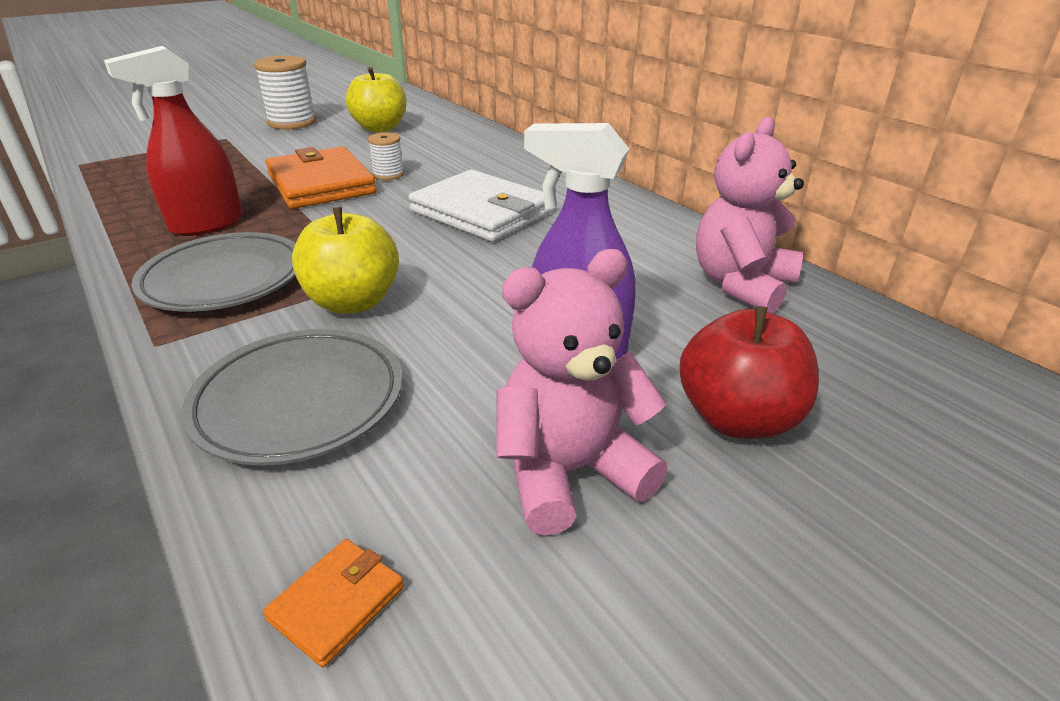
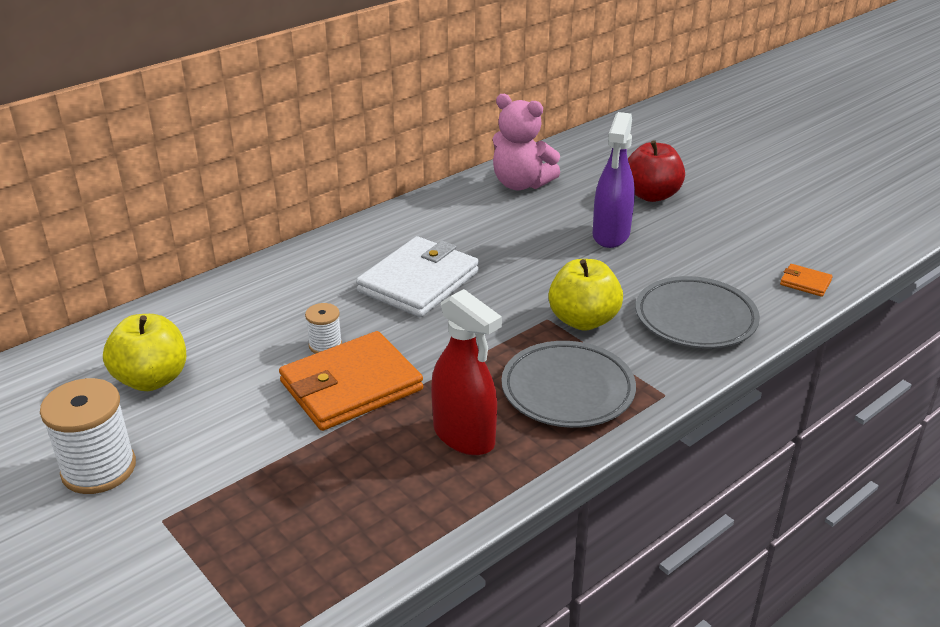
camera: 95 degrees left, 0 degrees up
(569, 472) = (707, 235): pink teddy bear -> none

